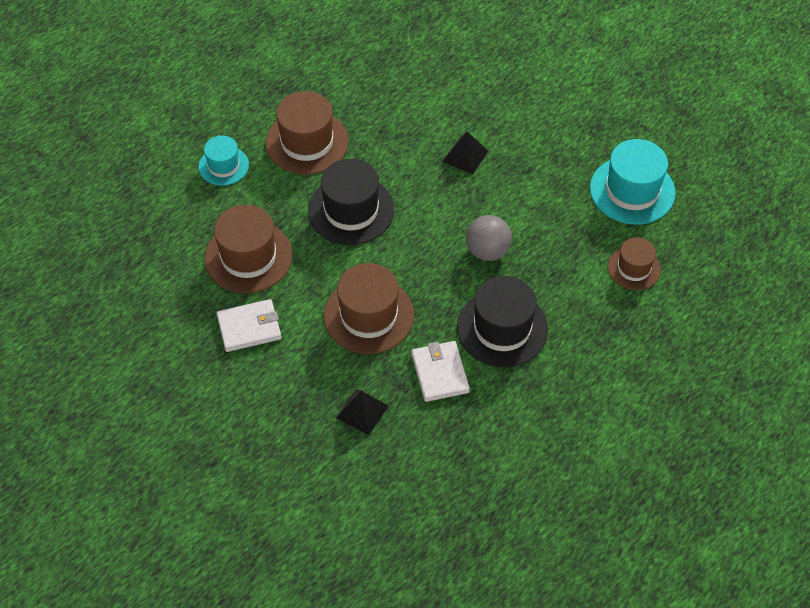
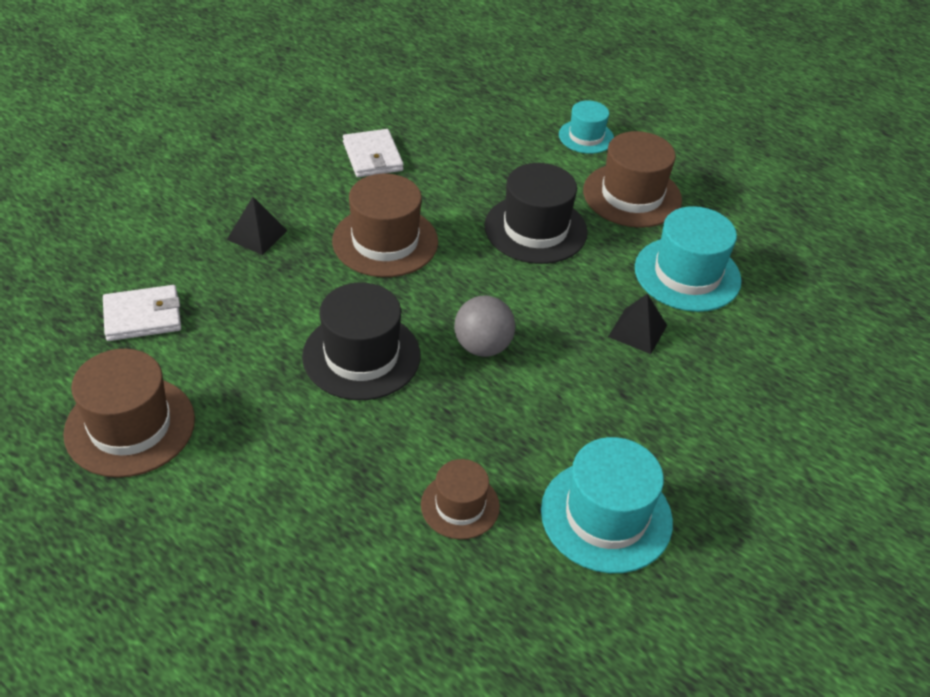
camera: 85 degrees right, 10 degrees down
(248, 257) = (464, 155): brown hat -> brown hat (130, 426)
(402, 119) = (687, 274): none -> turquoise hat
(440, 373) = (300, 297): white wallet -> white wallet (143, 316)

